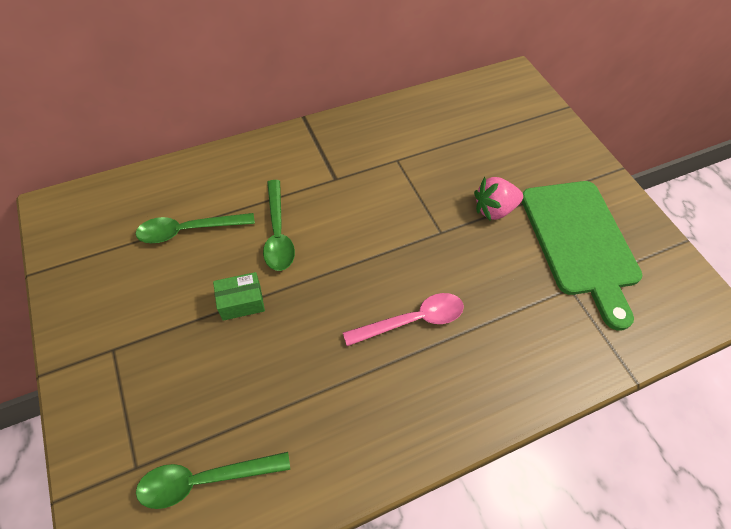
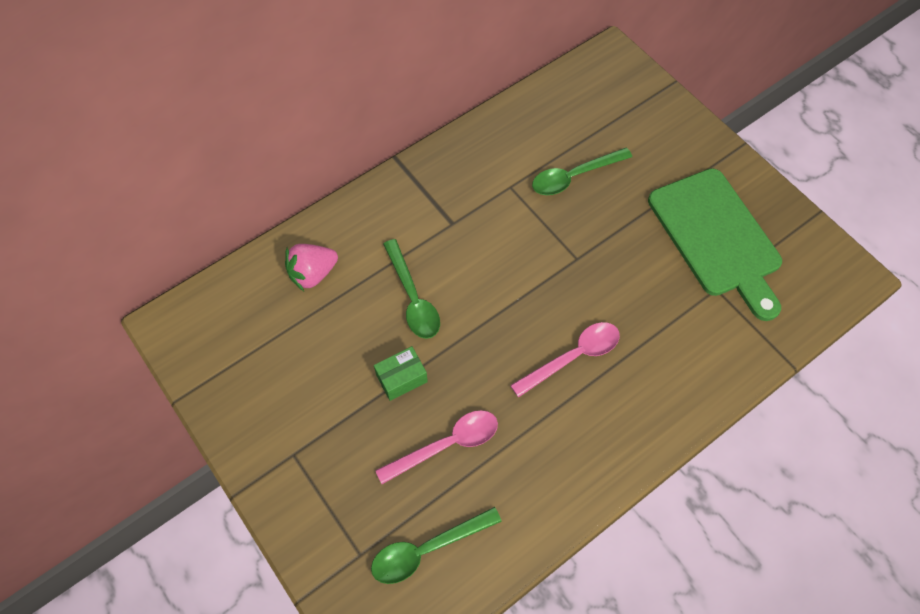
camera: 10 degrees left, 5 degrees up
(189, 230) = (320, 316): green spoon -> green spoon (574, 176)
(262, 376) = (446, 444): none -> pink spoon
(494, 209) = (624, 221): pink strawberry -> pink strawberry (313, 273)

